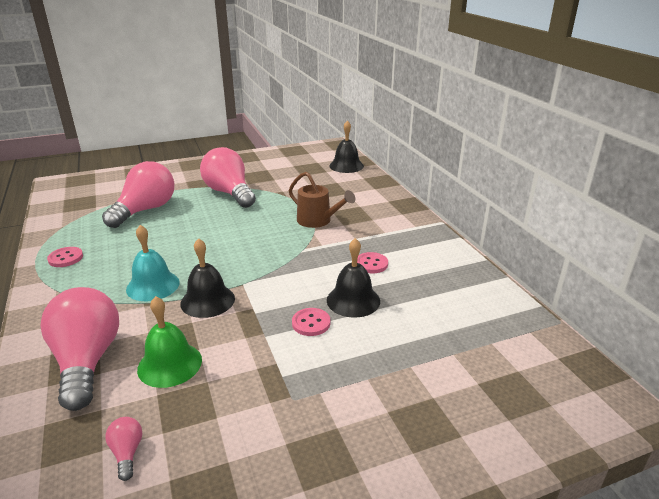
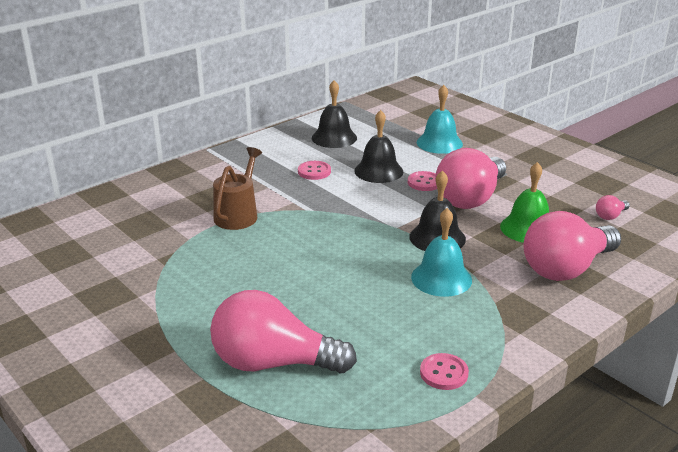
camera: 110 degrees left, 0 degrees up
(229, 193) = (181, 302): pink light bulb -> pink light bulb (470, 198)
(346, 166) = (47, 226): black bell -> black bell (334, 138)
(405, 366) = (439, 143): none -> turquoise bell

